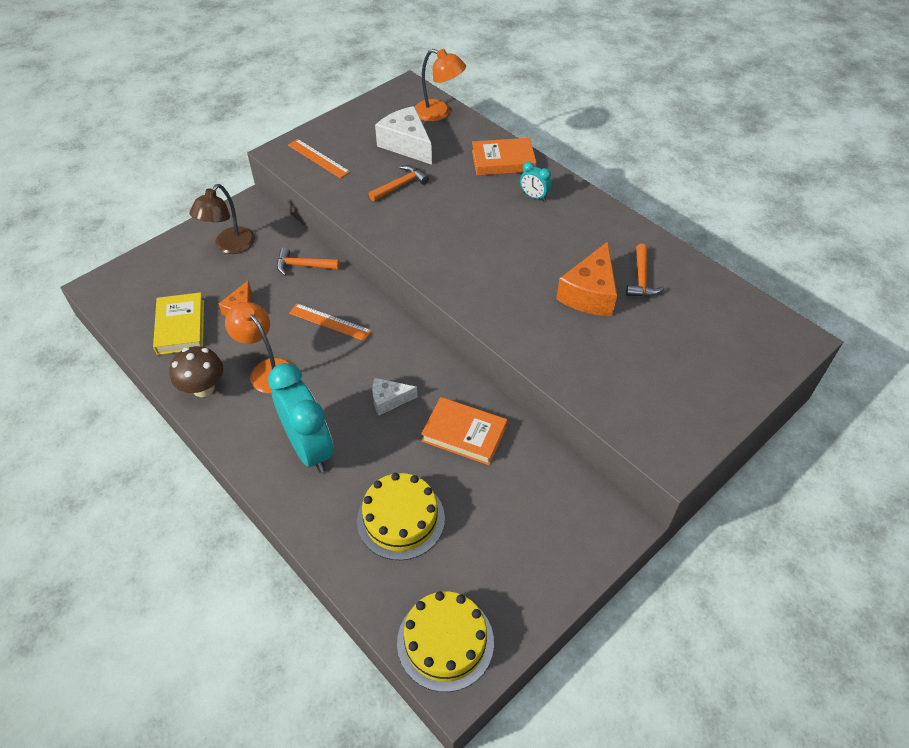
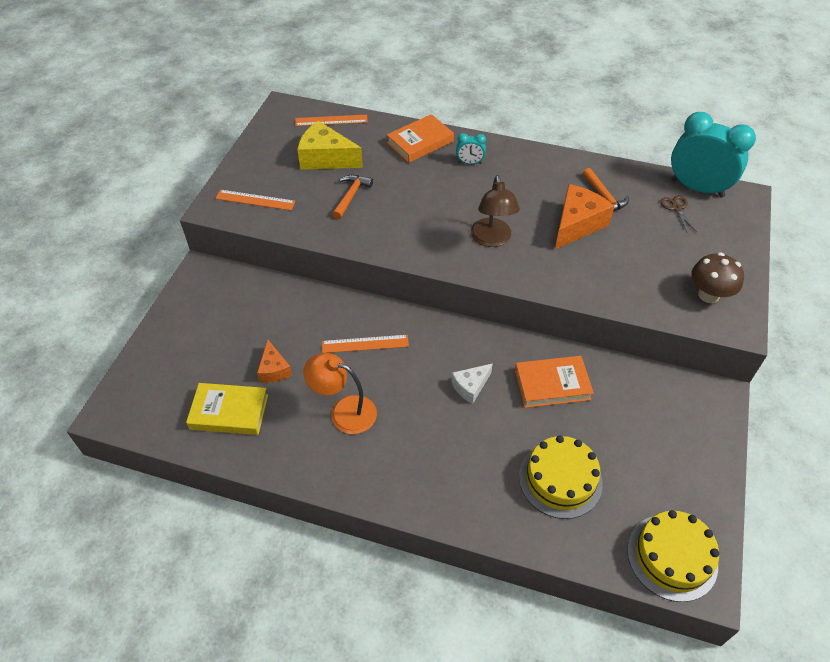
camera: 30 degrees left, 0 degrees up
(181, 327) = (229, 412): yellow book -> yellow book turned 45 degrees counterclockwise
(203, 388) = (299, 457): brown mushroom -> brown mushroom (708, 295)
(230, 246) = (214, 317): brown lamp -> brown lamp (492, 239)
(303, 266) = (299, 305): orange hammer -> none
(309, 448) = (438, 460): turquoise clock -> turquoise clock (697, 188)
(406, 144) = (326, 158): white cheese -> yellow cheese
(439, 113) = (331, 120): orange lamp -> orange ruler
(589, 293) = (577, 224): orange cheese -> orange cheese turned 135 degrees counterclockwise
(710, 320) = (676, 208): none -> brown scissors

